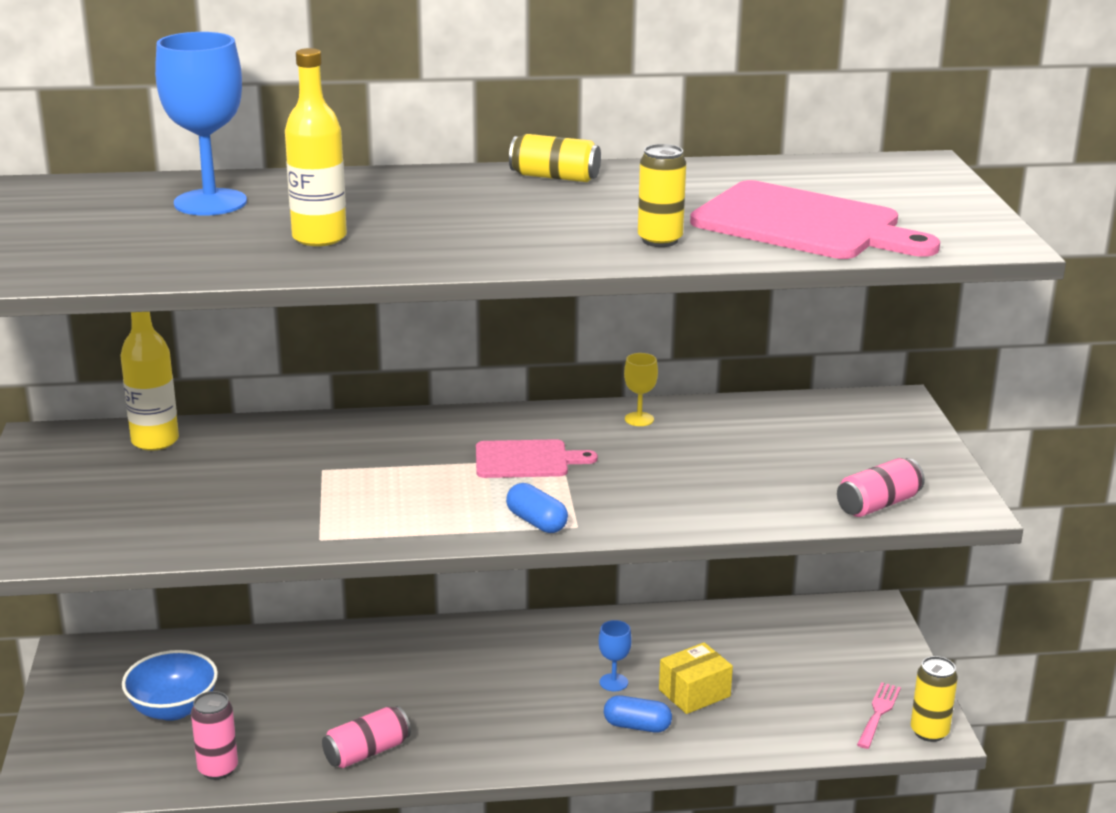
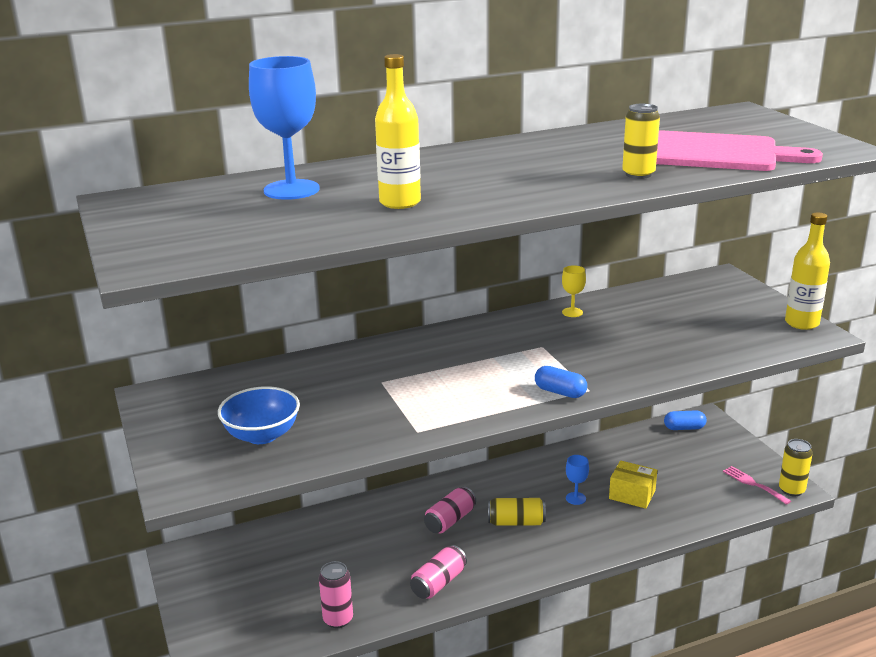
camera: 15 degrees left, 0 degrees up
(155, 441) = (242, 382): yellow bottle -> yellow bottle (801, 323)
(173, 709) = (279, 581): blue bowl -> blue bowl (262, 435)
(526, 460) = (519, 351): pink cutting board -> none
(555, 177) = (519, 145): yellow can -> yellow can (516, 522)
(637, 726) = (609, 525): blue capsule -> blue capsule (684, 428)
(694, 693) = (632, 495): yellow box -> yellow box turned 75 degrees clockwise
(878, 504) = (768, 342): pink can -> pink can (450, 520)
(878, 713) = (753, 484): pink fork -> pink fork turned 45 degrees counterclockwise

